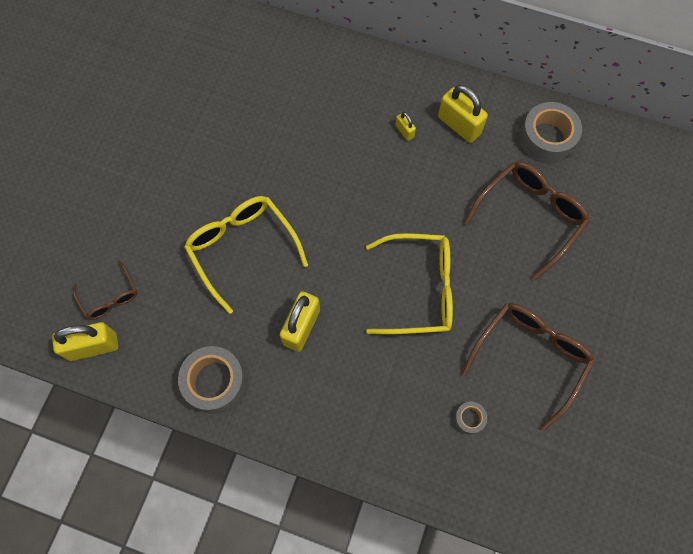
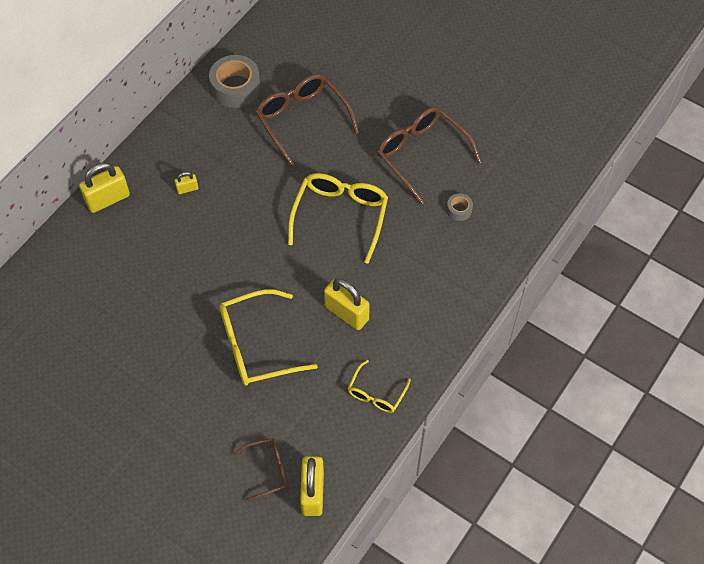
camera: 75 degrees left, 10 degrees down
(215, 382) = (376, 393): grey tape -> yellow glasses
(459, 125) = (198, 146): yellow padlock -> yellow padlock (108, 199)

